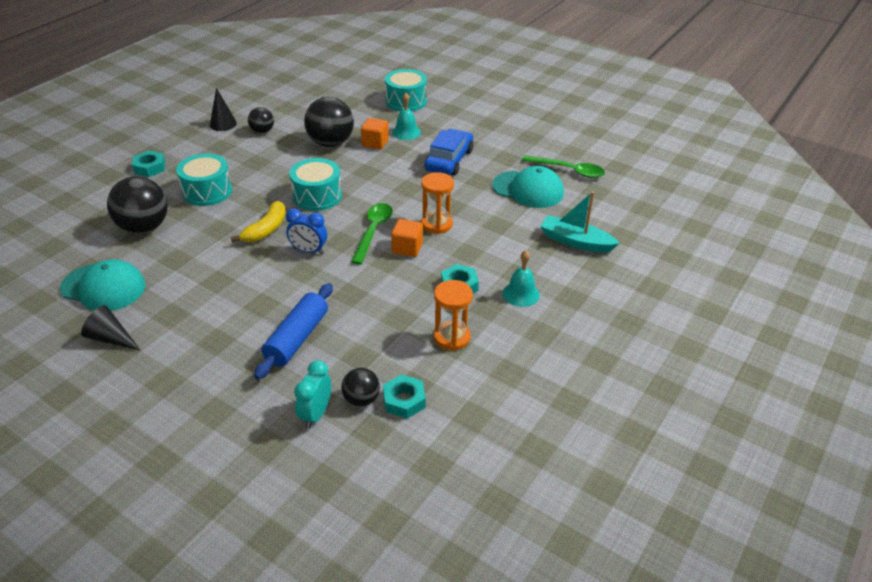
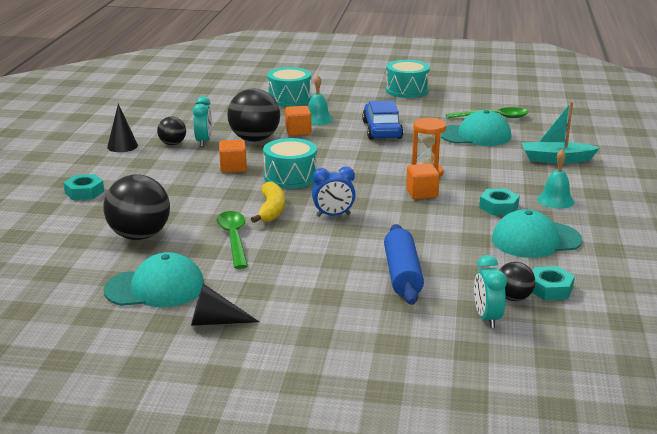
camera: 25 degrees left, 15 degrees down
(207, 191) = (172, 196): turquoise drum -> turquoise drum (407, 90)
(282, 172) = (233, 168): none -> orange cube
(288, 135) = (203, 142): none -> turquoise clock
(373, 231) = (376, 189): green spoon -> green spoon (234, 239)
(451, 337) = (536, 240): orange hourglass -> turquoise cap

